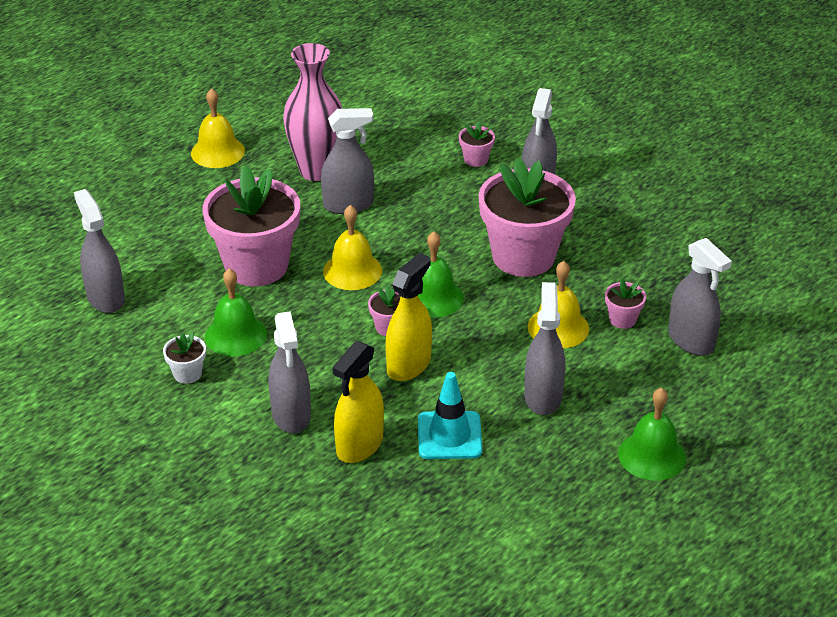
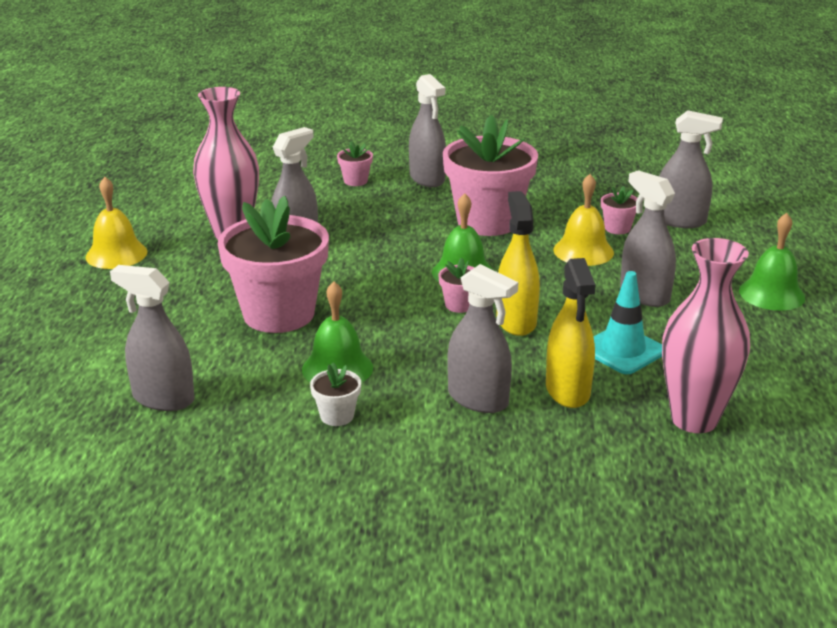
camera: 40 degrees left, 10 degrees down
(352, 271) = (369, 283): yellow bell -> none
(412, 522) = (694, 419): none -> pink vase

